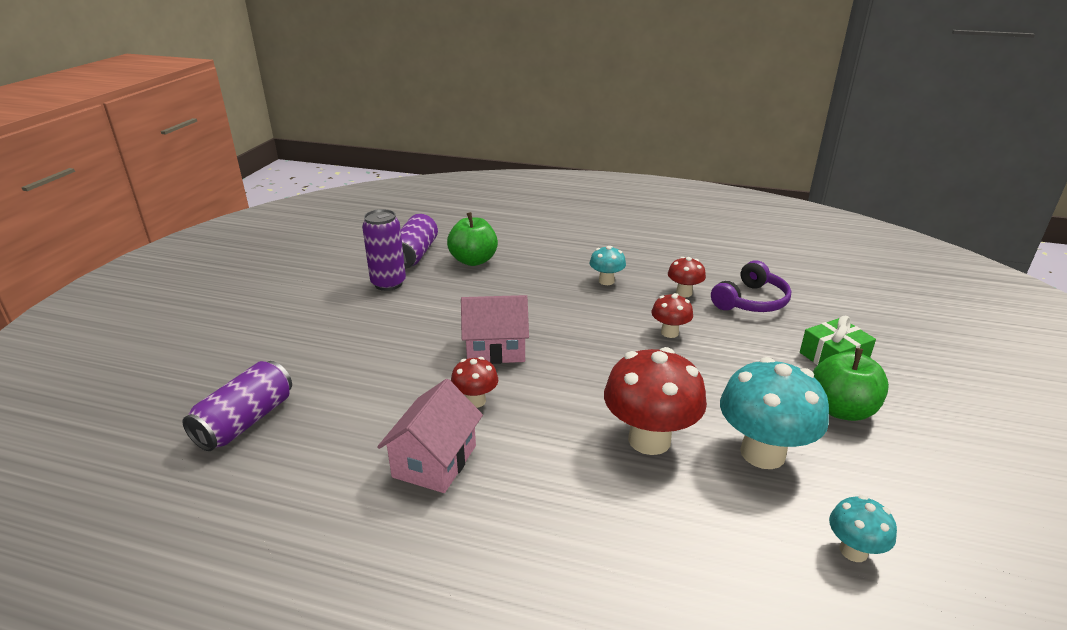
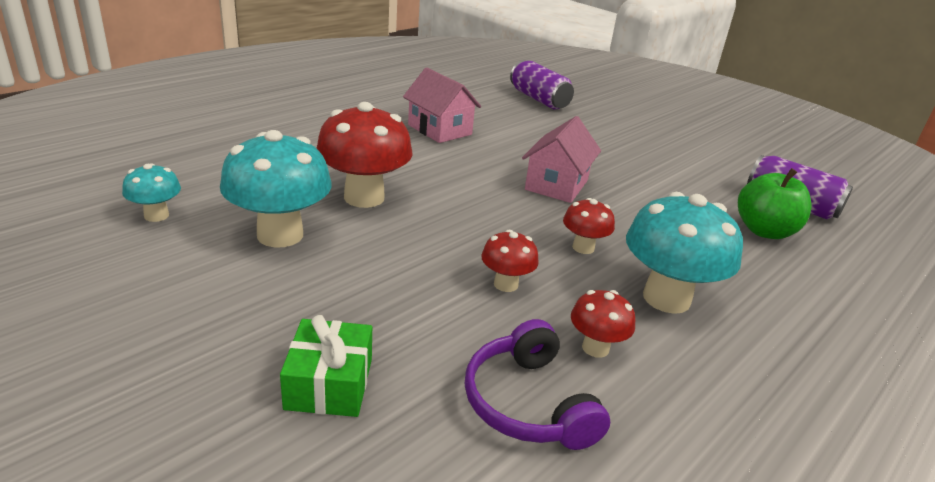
camera: 115 degrees right, 0 degrees up
(388, 283) = (719, 176): purple can -> none
(475, 401) = (489, 157): red mushroom -> red mushroom (583, 247)
(606, 281) = (666, 298): turquoise mushroom -> turquoise mushroom, size x1.93
(841, 410) = (255, 316): green apple -> none

